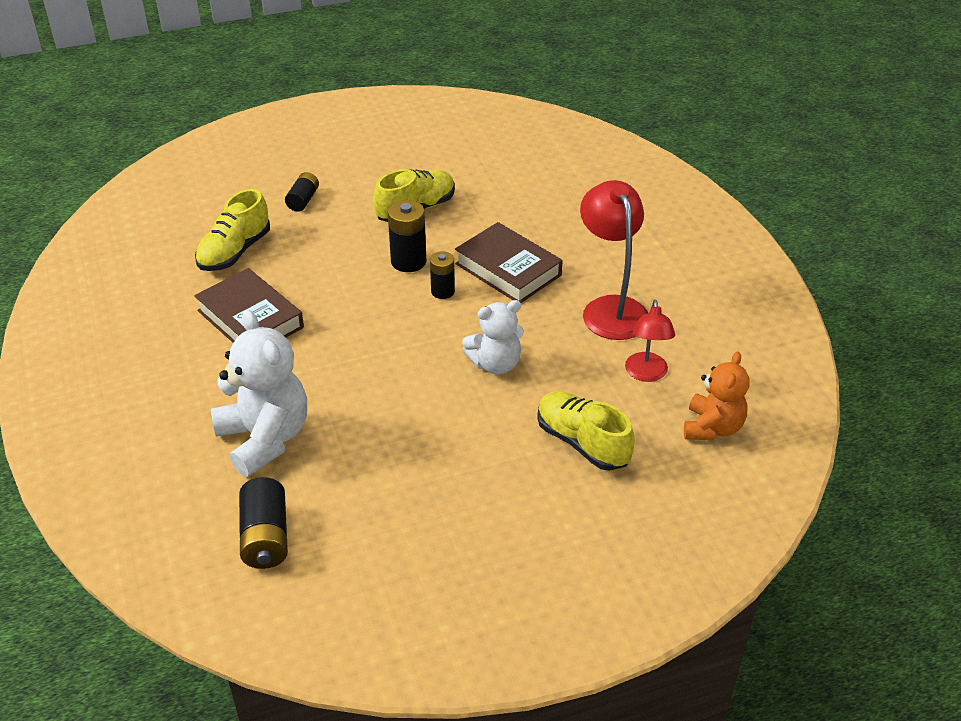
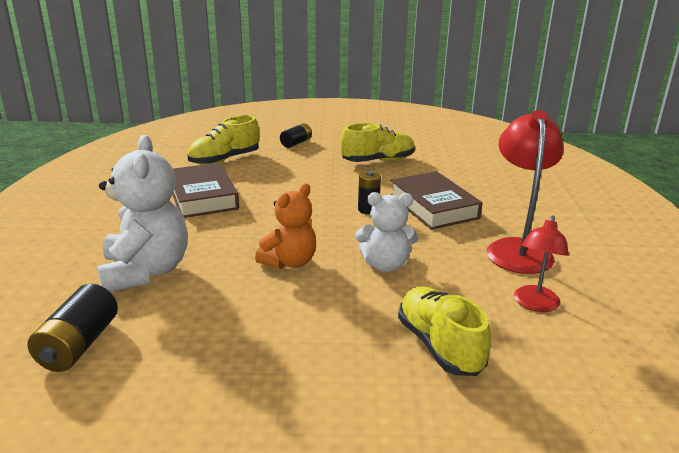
camera: 20 degrees right, 15 degrees down
(408, 261) = (352, 187): black battery -> none
(712, 428) = (595, 368): orange teddy bear -> orange teddy bear (289, 262)

